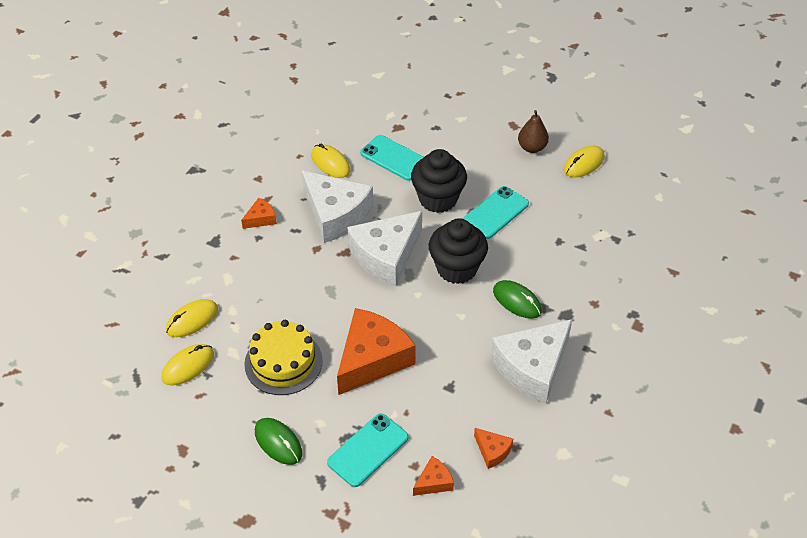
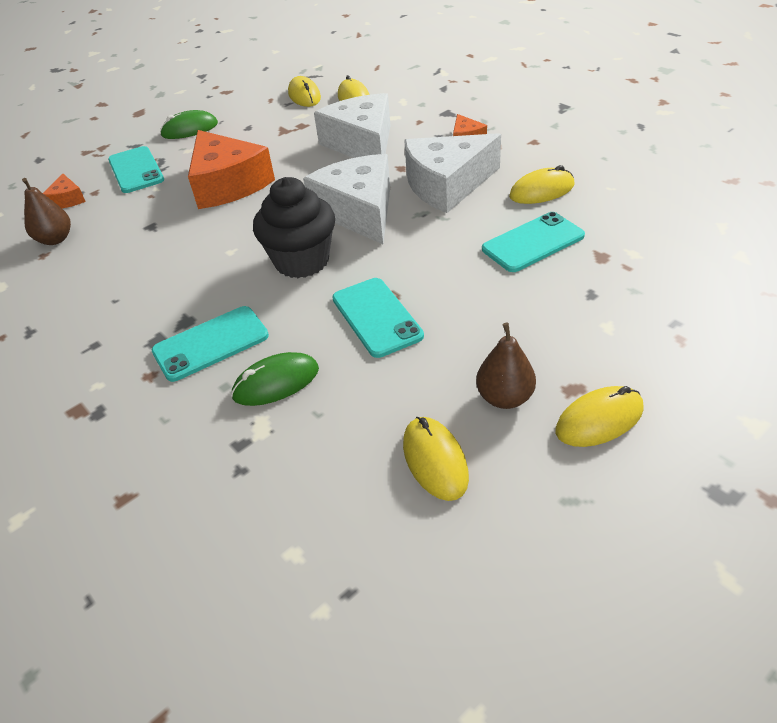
camera: 115 degrees right, 5 degrees down
(283, 362) = (268, 138): yellow cake -> none
(438, 199) = (432, 268): black cupcake -> none
(492, 451) = (55, 239): orange cheese -> brown pear
(517, 301) = (213, 301): green mouse -> green mouse (276, 383)
(529, 114) = (599, 420): none -> yellow mouse
(532, 367) = (115, 290): white cheese -> white cheese (362, 144)
(555, 284) = (211, 343): none -> turquoise phone

